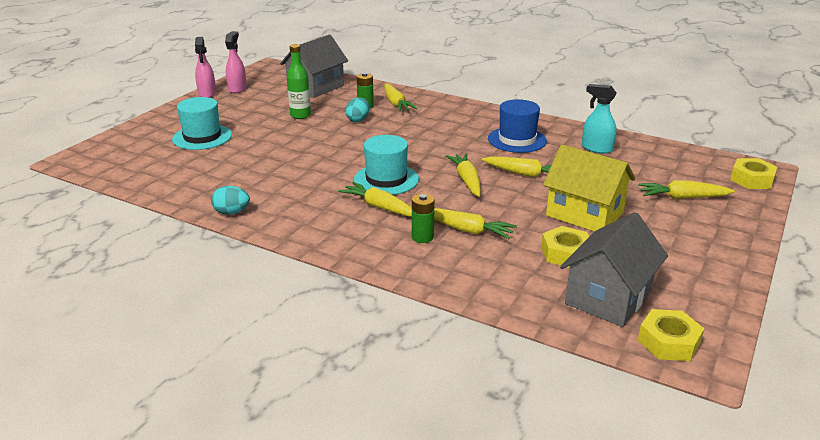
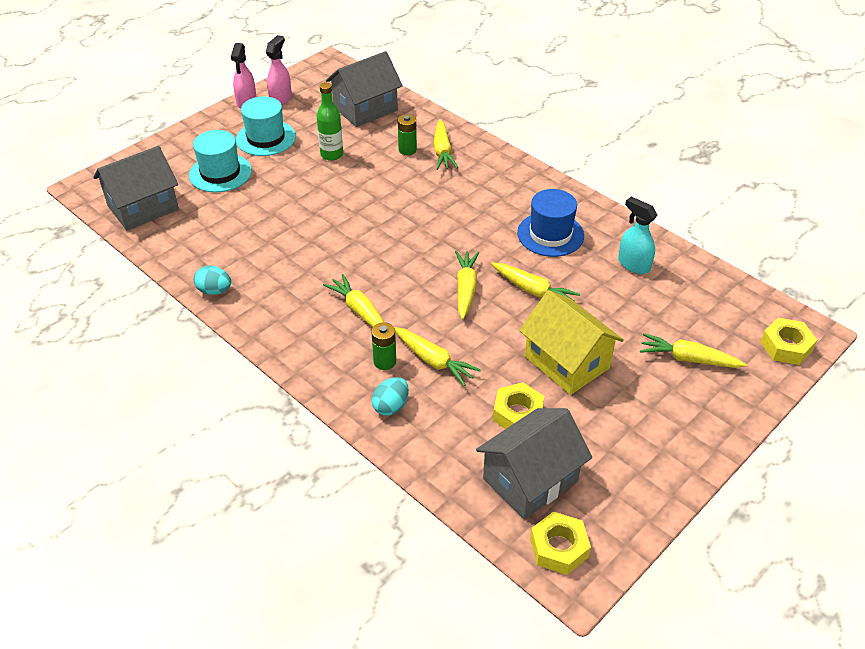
camera: 15 degrees right, 15 degrees up
(135, 167) = (143, 208): none -> grey house
(358, 120) = (390, 172): turquoise egg -> turquoise egg (391, 406)
(386, 179) = (382, 271): turquoise hat -> turquoise hat (266, 138)

